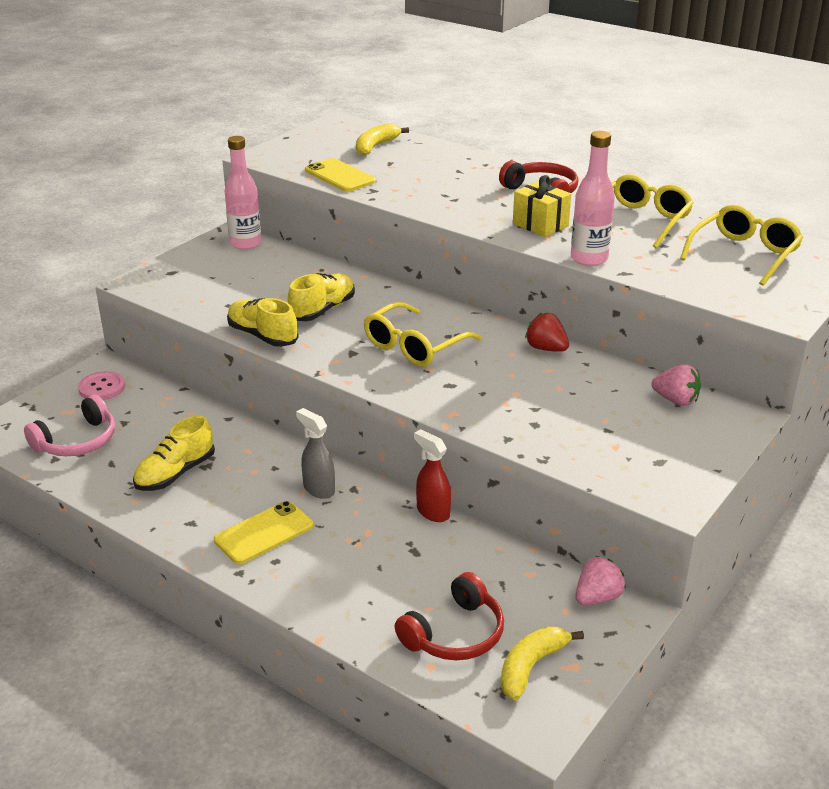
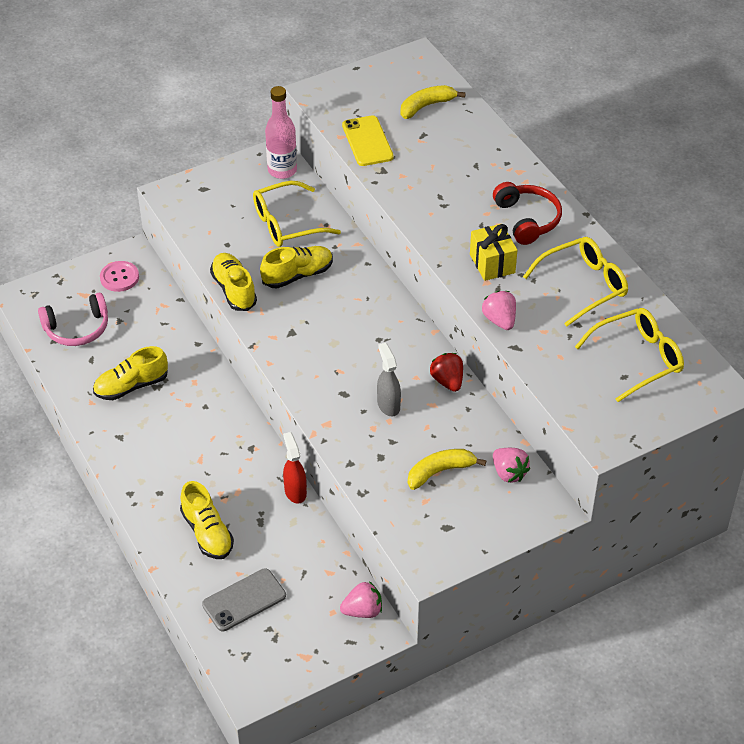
camera: 25 degrees right, 15 degrees up
(264, 533) = (164, 465): yellow phone -> none
(318, 489) = (225, 439): grey spray bottle -> grey spray bottle (388, 405)
(361, 581) = (207, 533): none -> yellow shoe
(414, 346) = (344, 342): yellow glasses -> yellow glasses (287, 224)
(455, 634) = (244, 600): red headphones -> grey phone
(531, 666) = (278, 645): yellow banana -> yellow banana (440, 471)
(589, 259) = (499, 320): pink bottle -> pink strawberry

